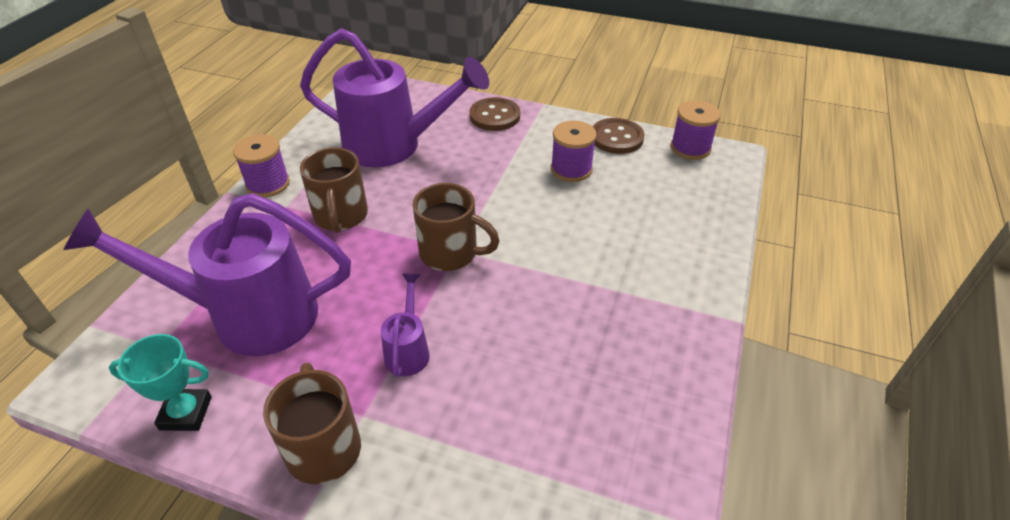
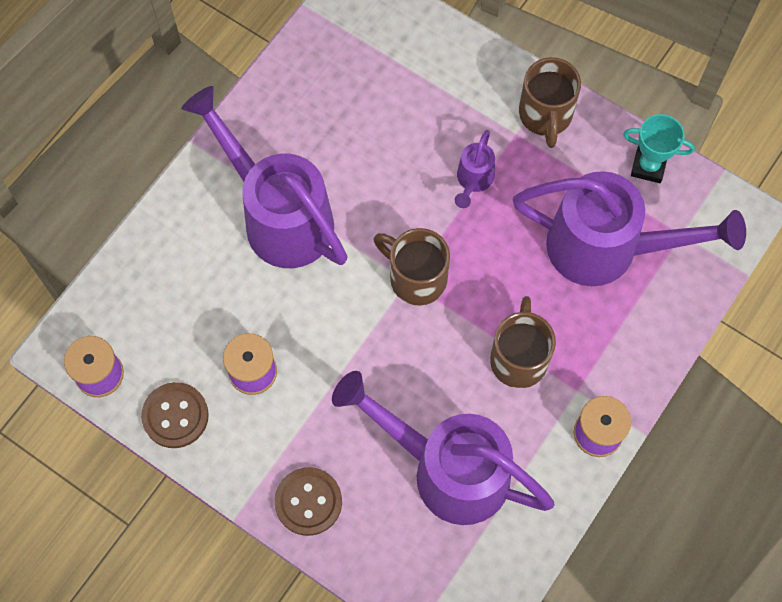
camera: 165 degrees left, 25 degrees up
(607, 275) = (279, 216): none -> purple watering can

